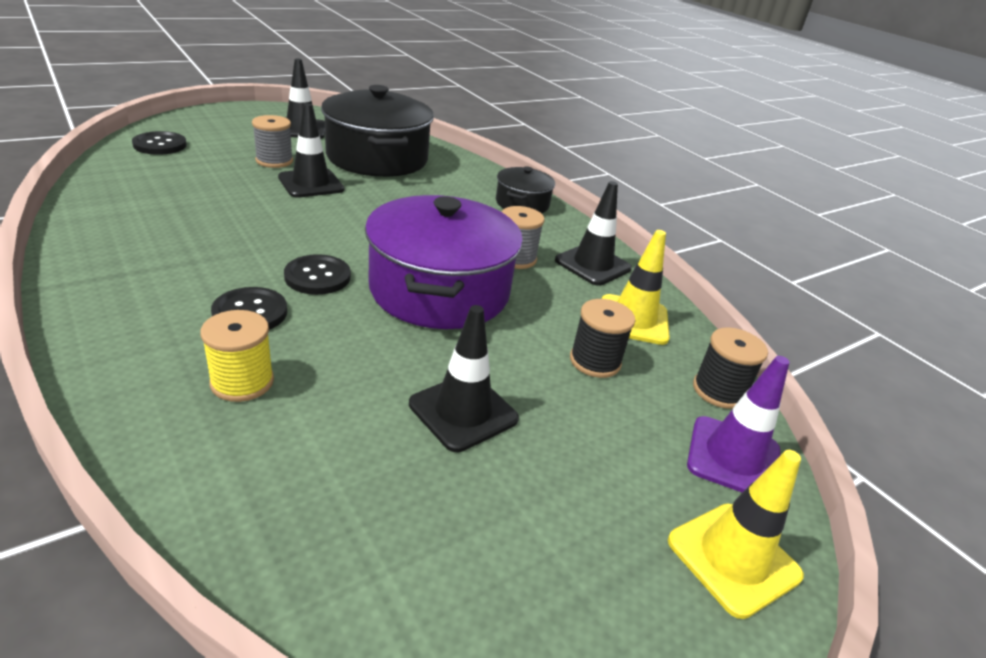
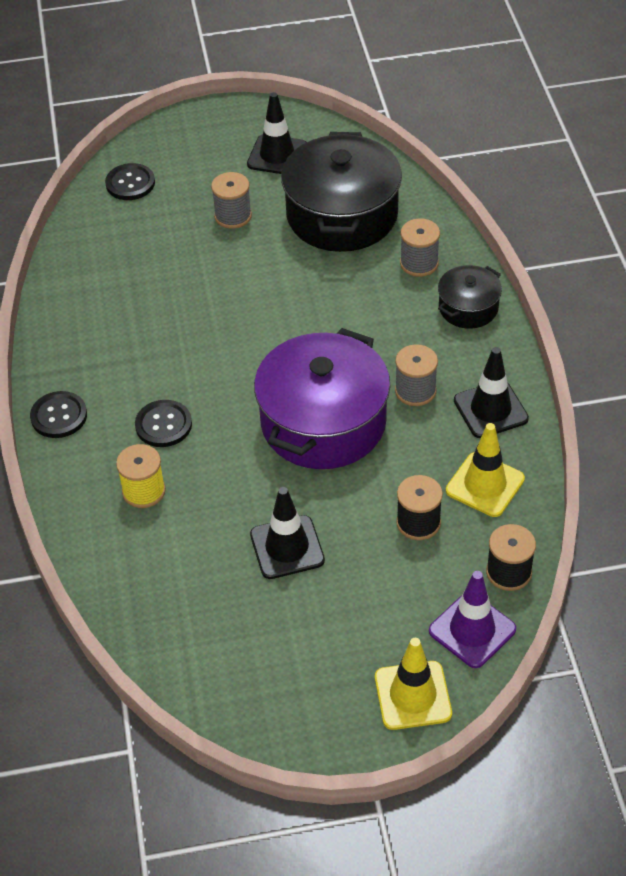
camera: 30 degrees right, 15 degrees up
(311, 183) = (258, 257): black traffic cone -> none
(317, 276) = (226, 391): black button -> black button (59, 416)
(462, 181) = (419, 263): none -> grey spool

